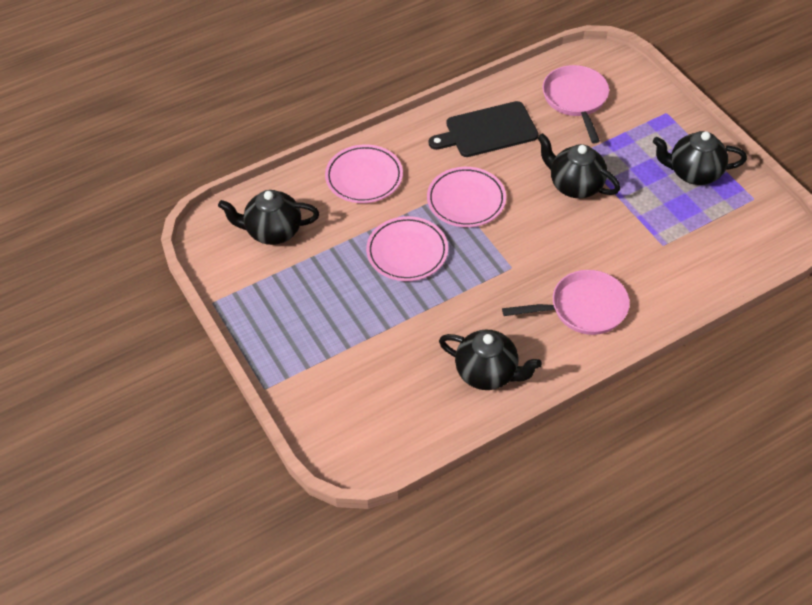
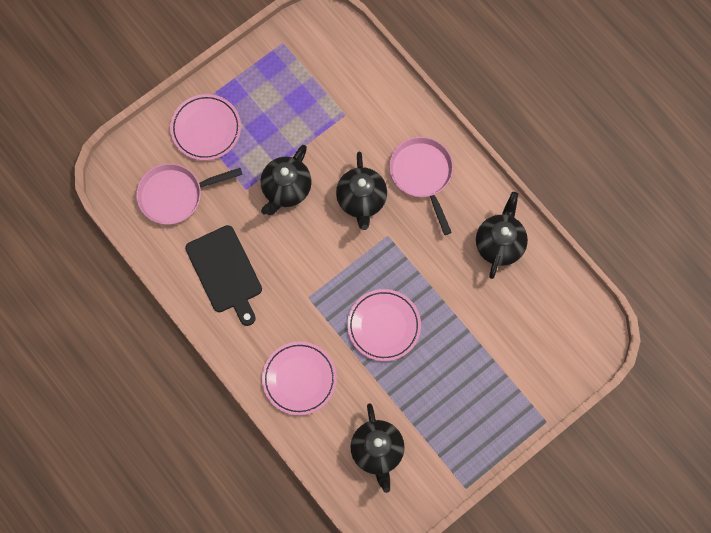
camera: 100 degrees left, 20 degrees up
(466, 200) = (316, 282): pink plate -> pink plate (206, 129)
(693, 173) = (258, 91): black teapot -> black teapot (361, 200)

